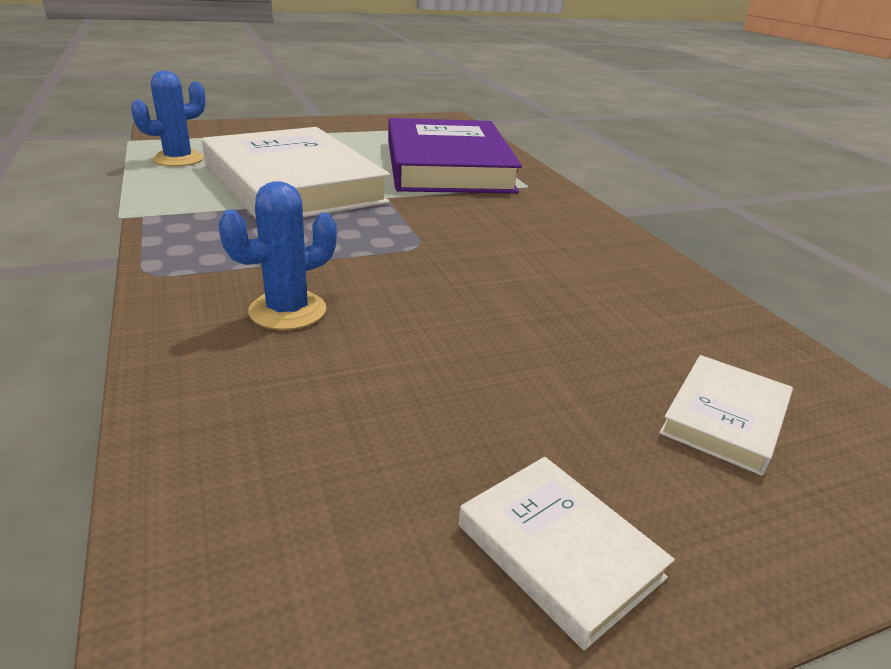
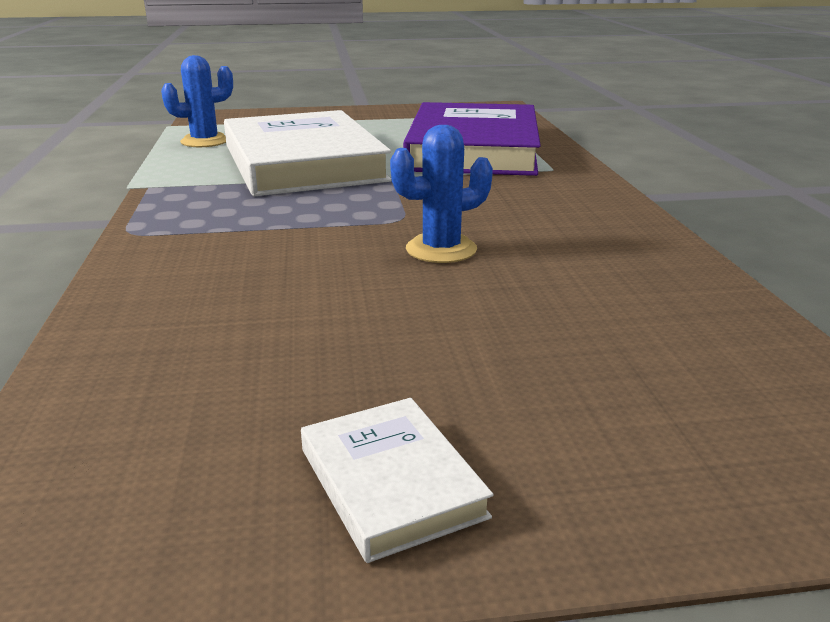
camera: 15 degrees right, 5 degrees down
(287, 311) = (239, 268): blue cactus -> blue cactus (441, 249)
(724, 418) = (650, 390): white book -> none

